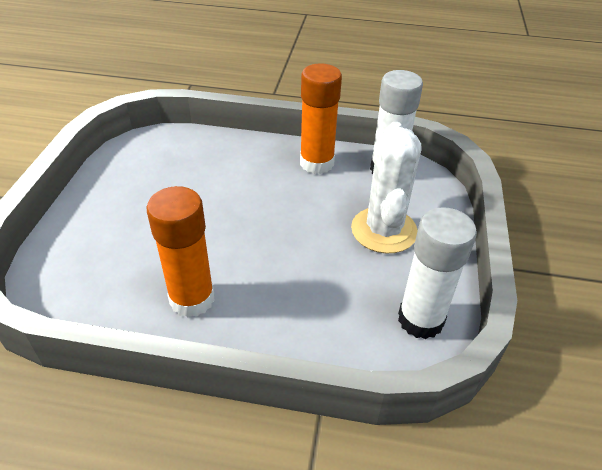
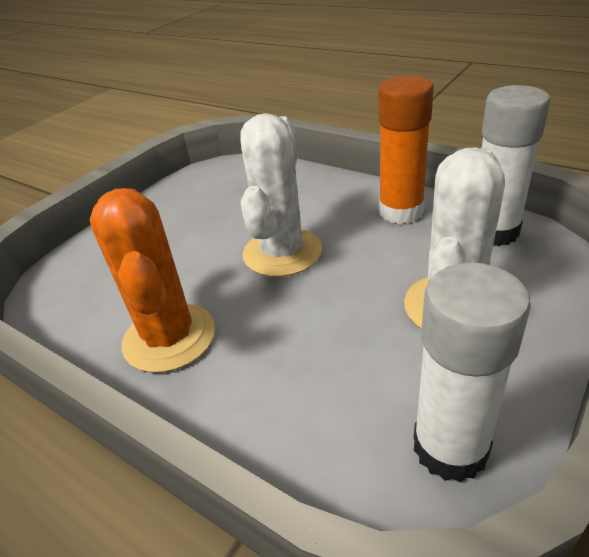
camera: 30 degrees right, 5 degrees down
(192, 299) = (169, 337): orange glue stick -> orange cactus
(243, 212) = (282, 252): none -> white cactus

